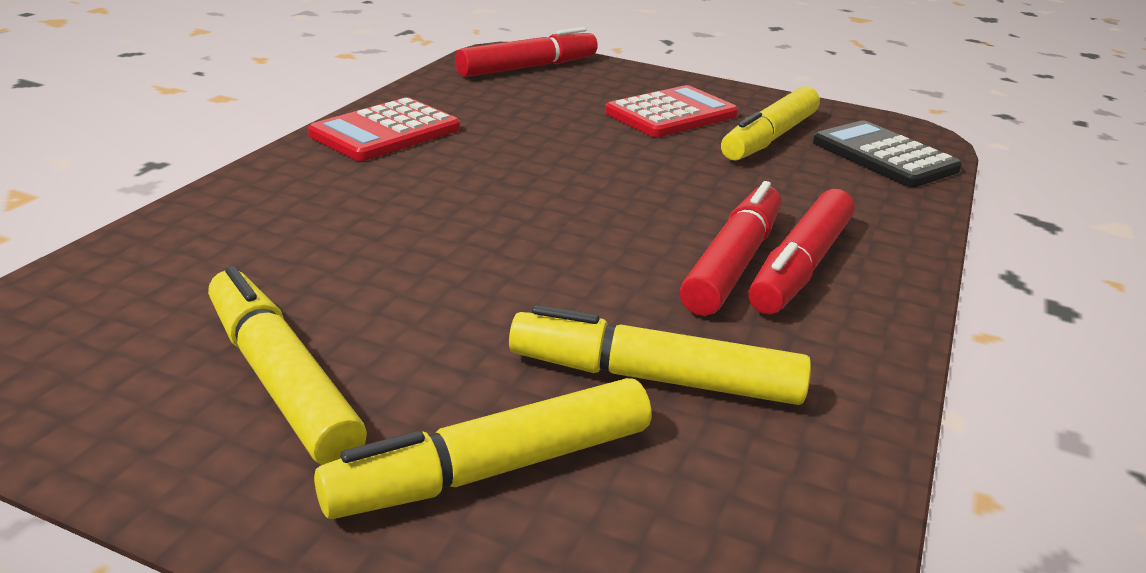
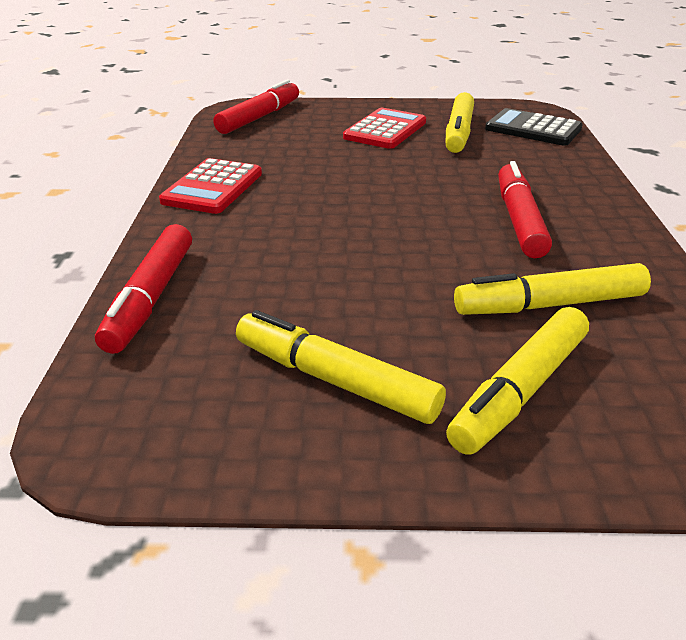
camera: 20 degrees left, 5 degrees up
(800, 266) = (556, 211): red marker -> red marker (151, 298)

